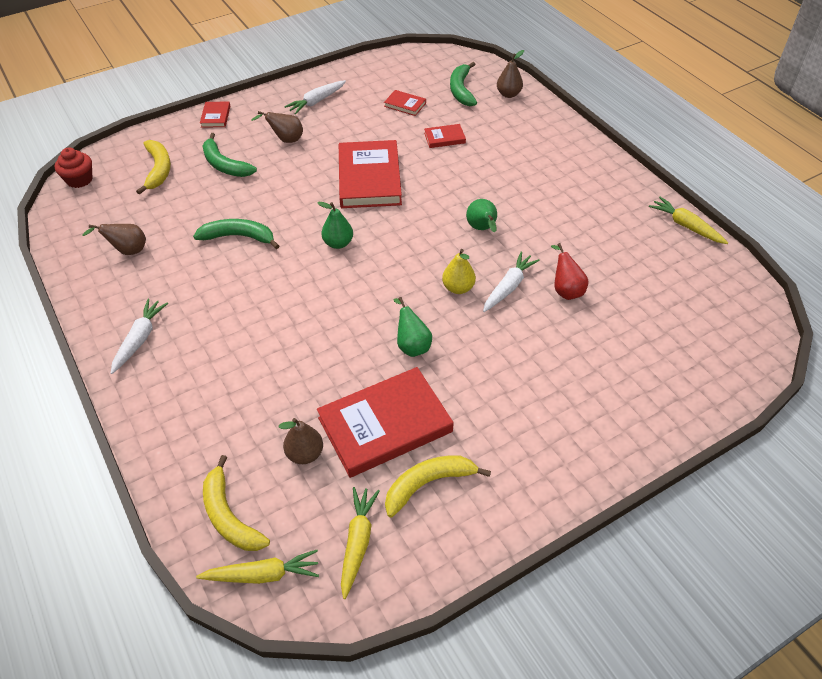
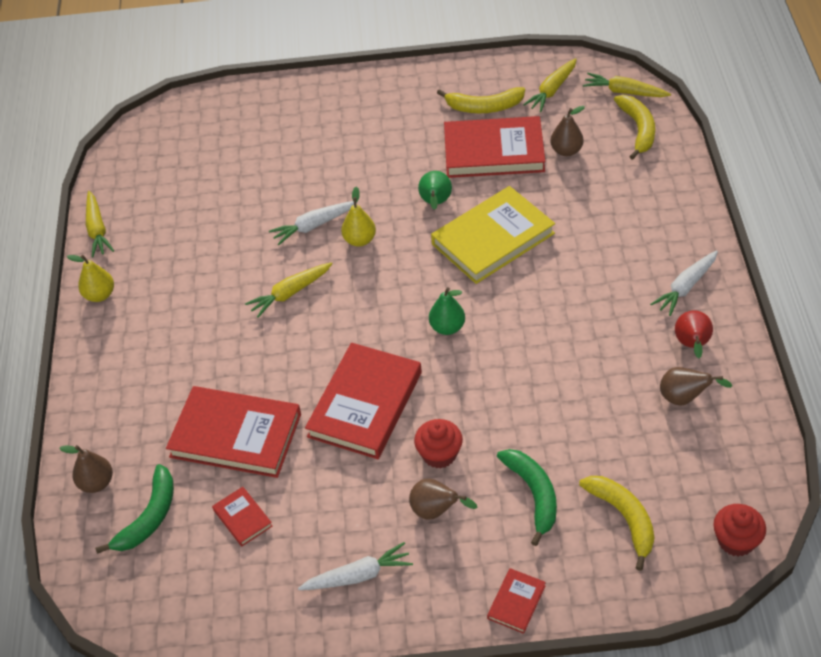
camera: 150 degrees left, 0 degrees up
(158, 170) = (624, 518): yellow banana -> yellow banana turned 135 degrees clockwise
(239, 237) = (551, 373): green banana -> none
(299, 167) = (439, 454): none -> red cupcake
(338, 328) = (493, 238): none -> yellow book
(444, 138) = (236, 435): red book -> red book, size x2.22
(482, 229) = (290, 293): green pear -> yellow carrot
(566, 290) = (266, 207): red pear -> red pear (692, 345)
(626, 183) = (100, 295): none -> yellow pear

